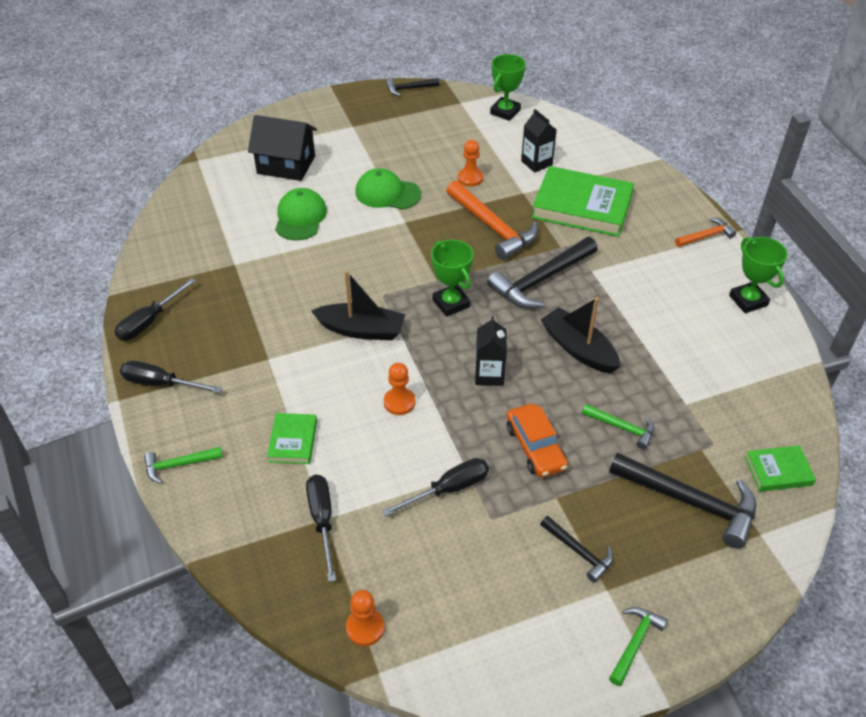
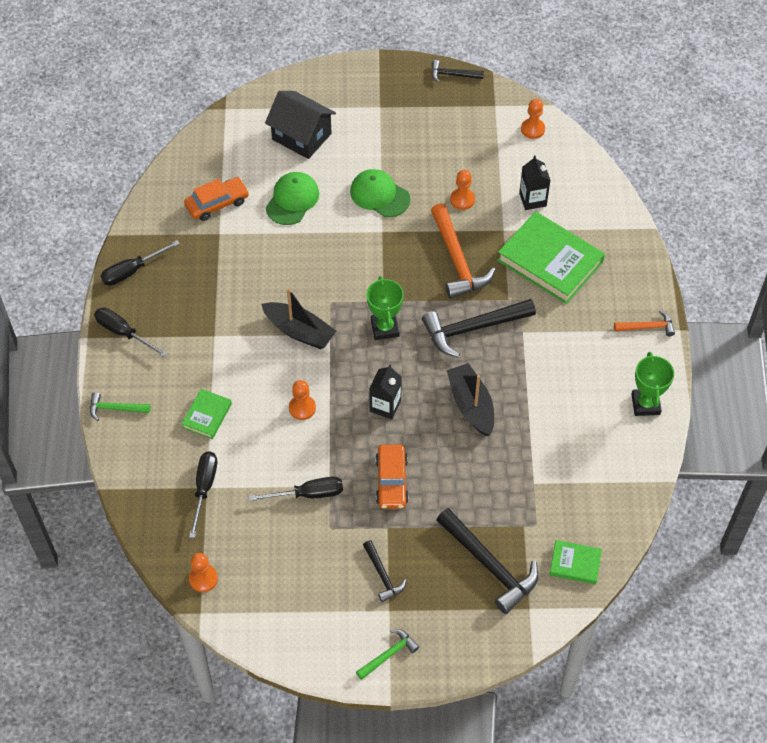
camera: 20 degrees right, 10 degrees up
(221, 239) = (217, 203): none -> orange car
(505, 112) = (532, 129): green trophy -> orange pawn
(622, 428) = (469, 487): green hammer -> none

